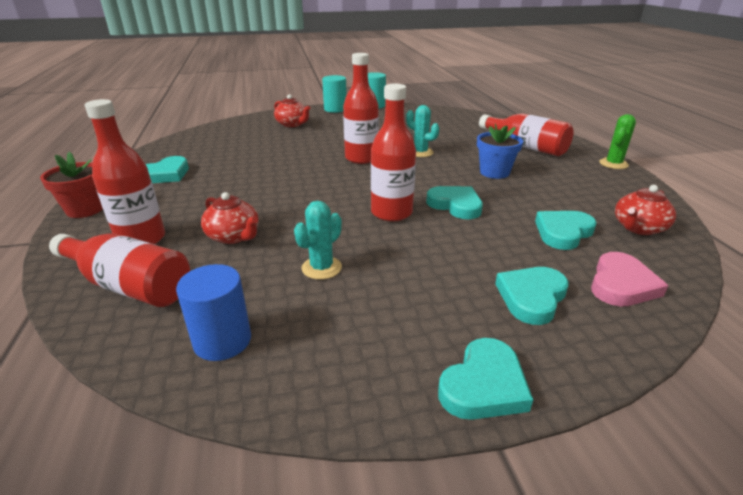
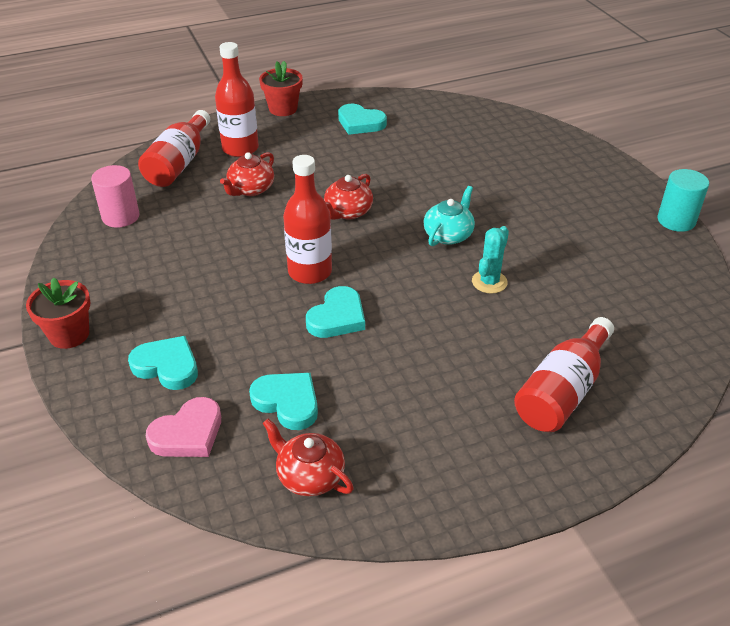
camera: 80 degrees right, 10 degrees up
(222, 340) = (120, 216): blue cylinder -> pink cylinder
(292, 124) = (543, 164): red teapot -> red teapot (347, 212)
(321, 268) = (206, 243): turquoise cactus -> none
(335, 109) = (631, 187): turquoise cylinder -> none
(361, 158) = (448, 235): red bottle -> turquoise teapot
(484, 385) = (69, 334): turquoise heart -> red flower pot
(494, 172) = (444, 352): blue flower pot -> none
(613, 164) = (529, 495): green cactus -> none
(621, 284) = (188, 433): pink heart -> pink heart turned 60 degrees counterclockwise

